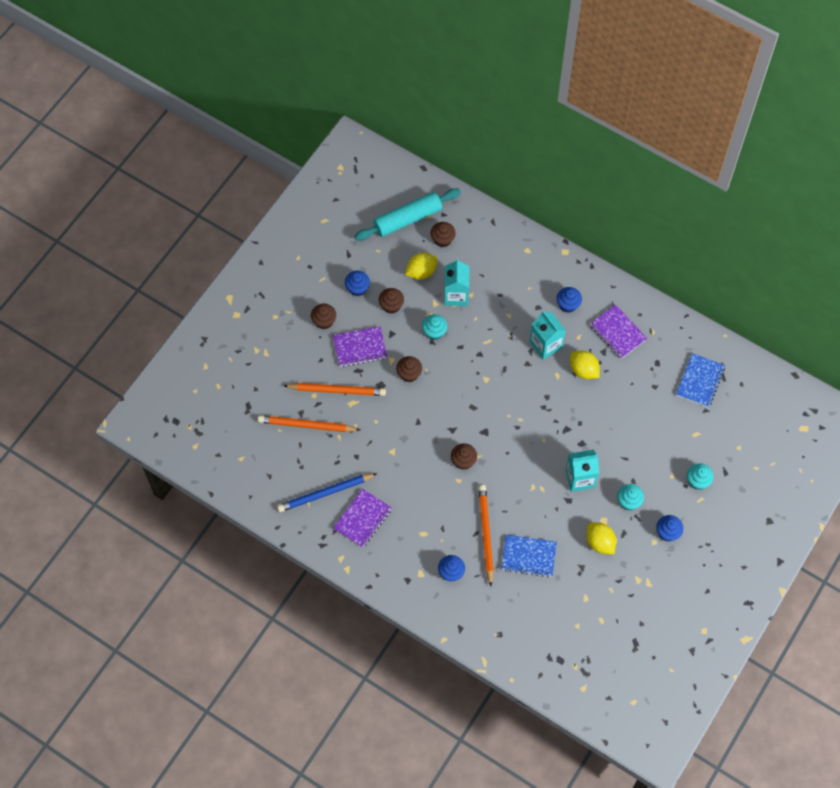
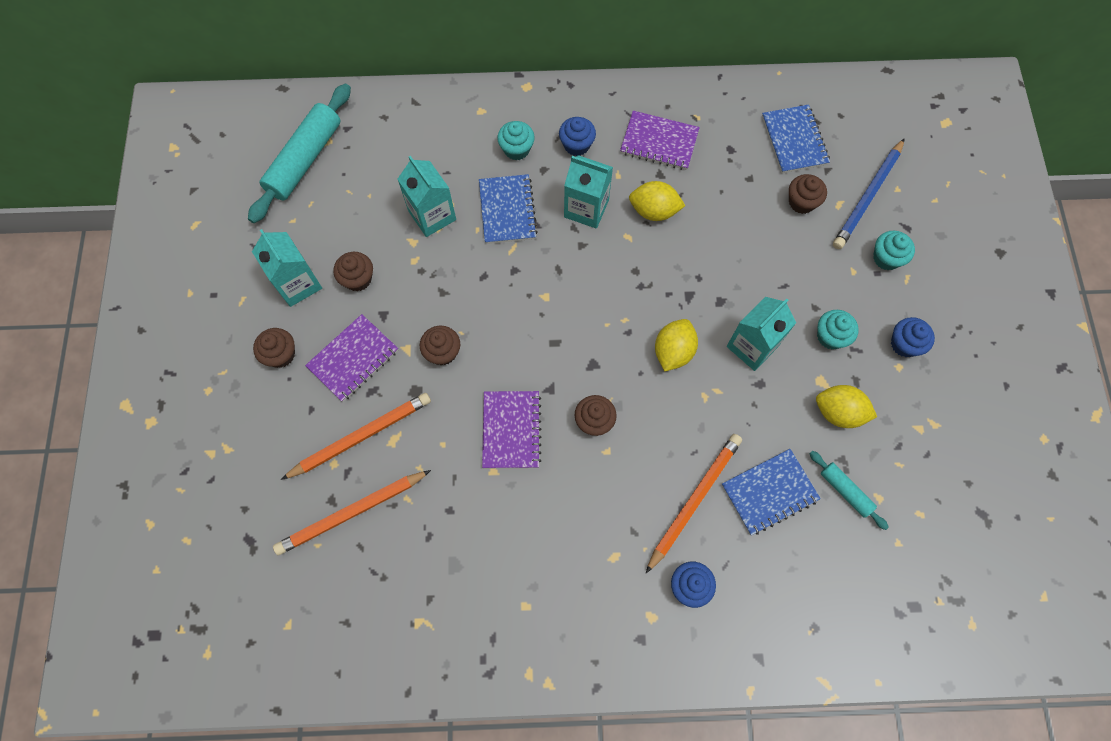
camera: 35 degrees left, 5 degrees up
(325, 493) = (442, 593): blue pencil -> blue pencil (867, 196)
(357, 288) = (298, 284): blue cupcake -> turquoise carton
(362, 519) = (519, 594): purple notebook -> purple notebook (511, 430)
(421, 272) = (367, 213): yellow lemon -> yellow lemon (673, 351)
(434, 332) = (437, 278): turquoise cupcake -> turquoise cupcake (516, 149)
(442, 239) = (367, 158): brown cupcake -> brown cupcake (801, 202)
(485, 534) = (694, 500): orange pencil -> orange pencil turned 75 degrees clockwise
(500, 318) = (507, 210): none -> blue notebook
(570, 583) = (845, 491): none -> turquoise rolling pin

